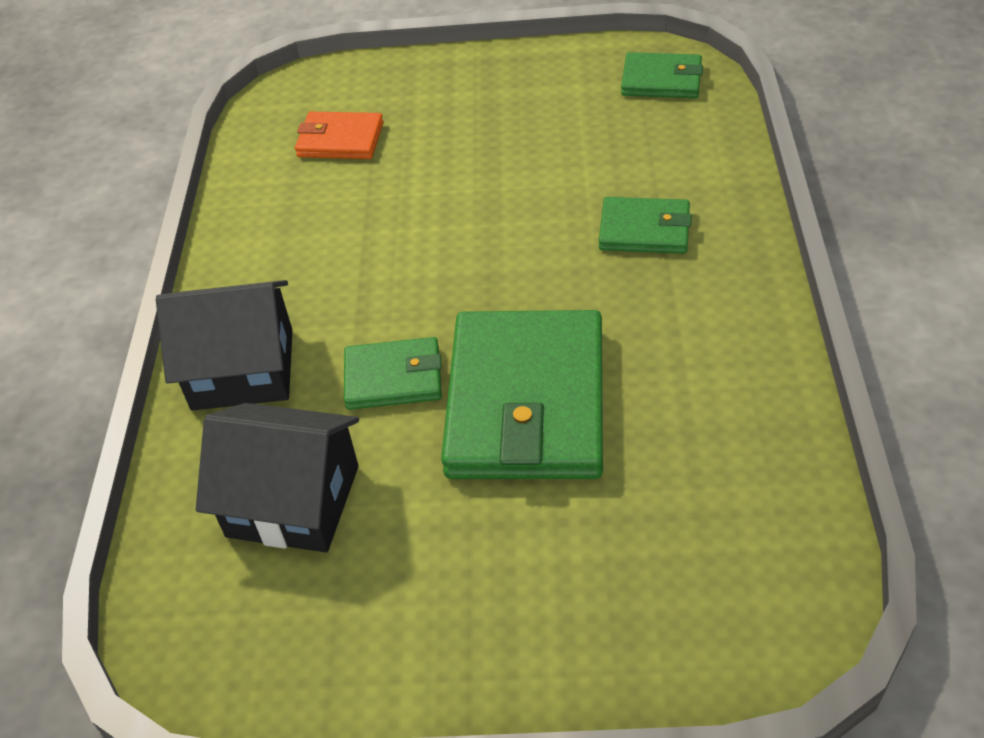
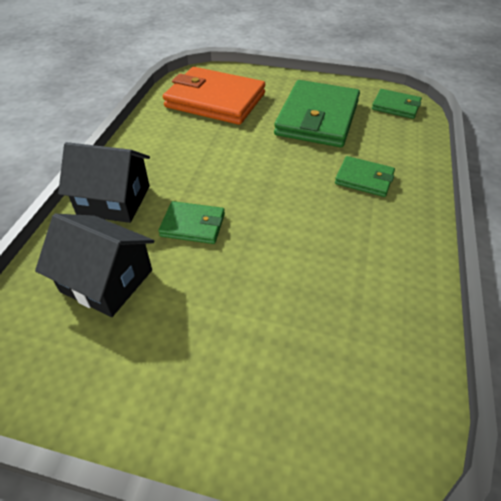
camera: 10 degrees right, 0 degrees up
(340, 140) = (215, 100): orange wallet -> orange wallet, size x2.00
(526, 402) = (263, 258): green wallet -> green wallet (317, 118)

